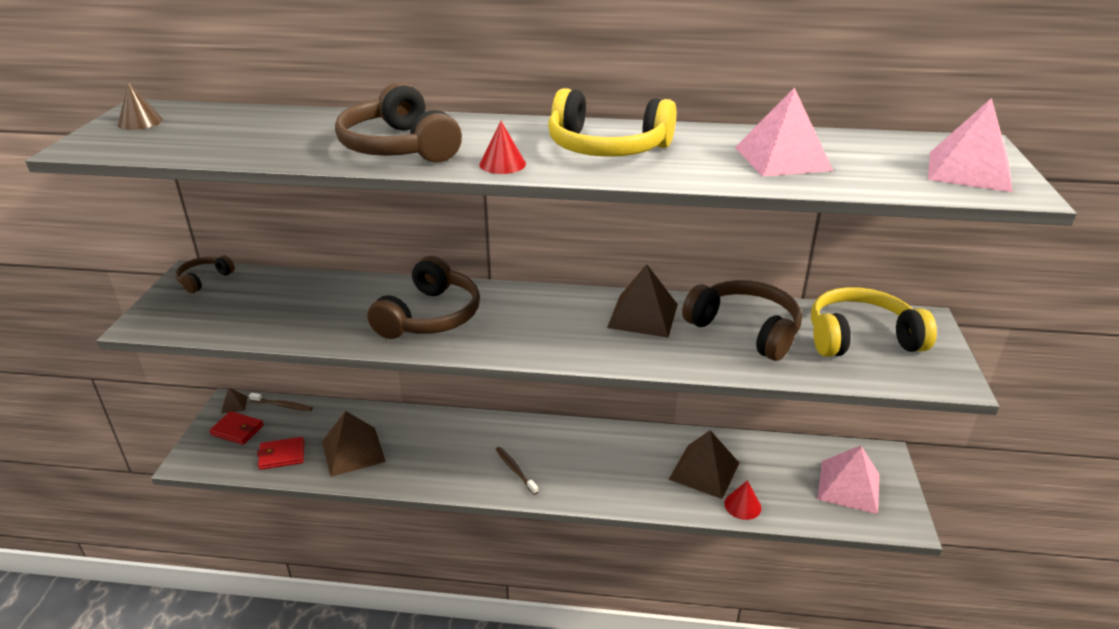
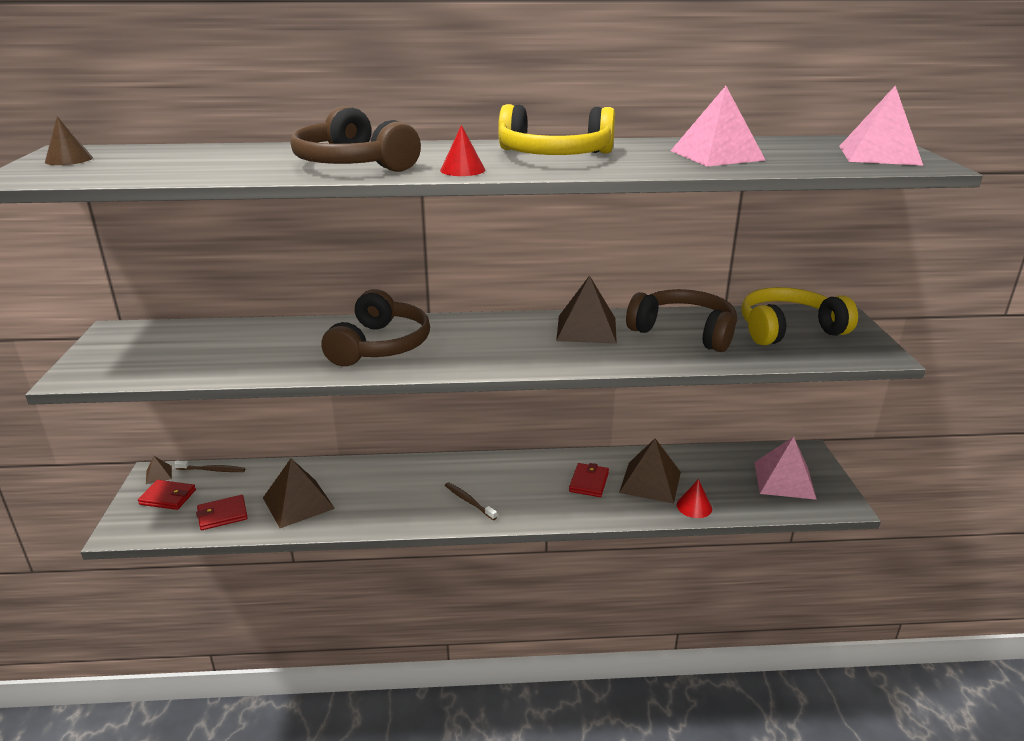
camera: 10 degrees left, 5 degrees down
(204, 279) = (130, 334): brown headphones -> none
(640, 463) = (588, 482): none -> red wallet

